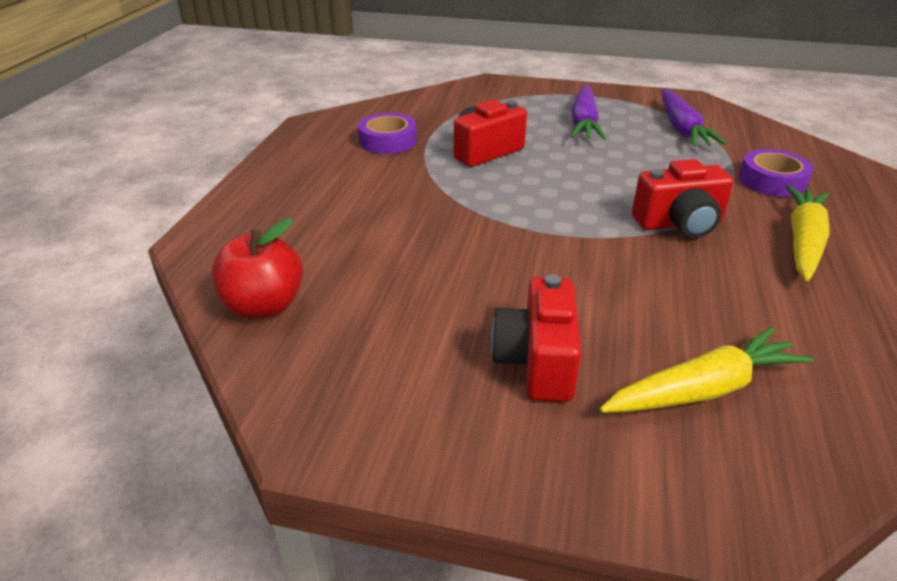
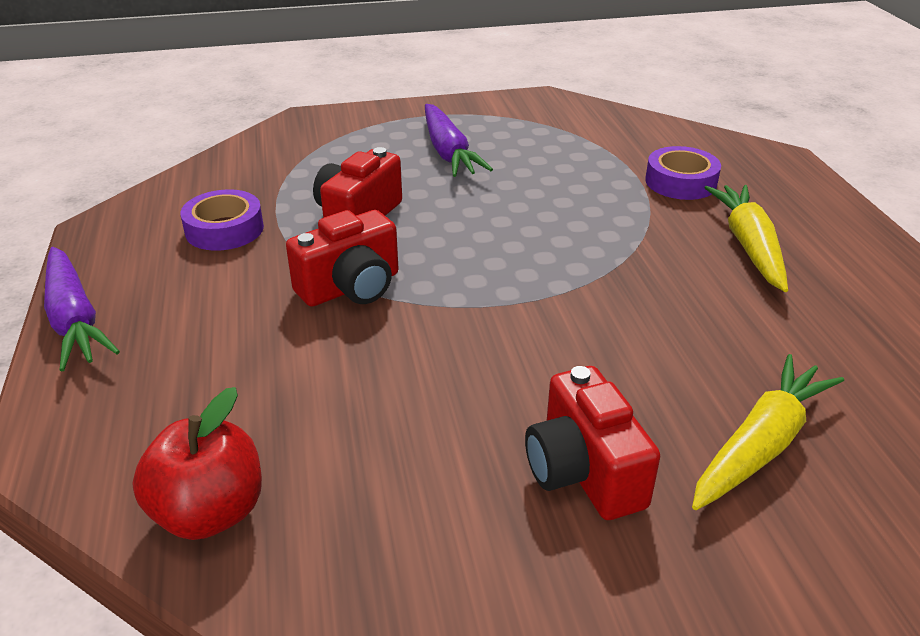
camera: 25 degrees left, 0 degrees up
(679, 224) = (624, 256): red camera -> red camera (351, 287)
(682, 129) = (557, 138): purple carrot -> purple carrot (75, 319)

